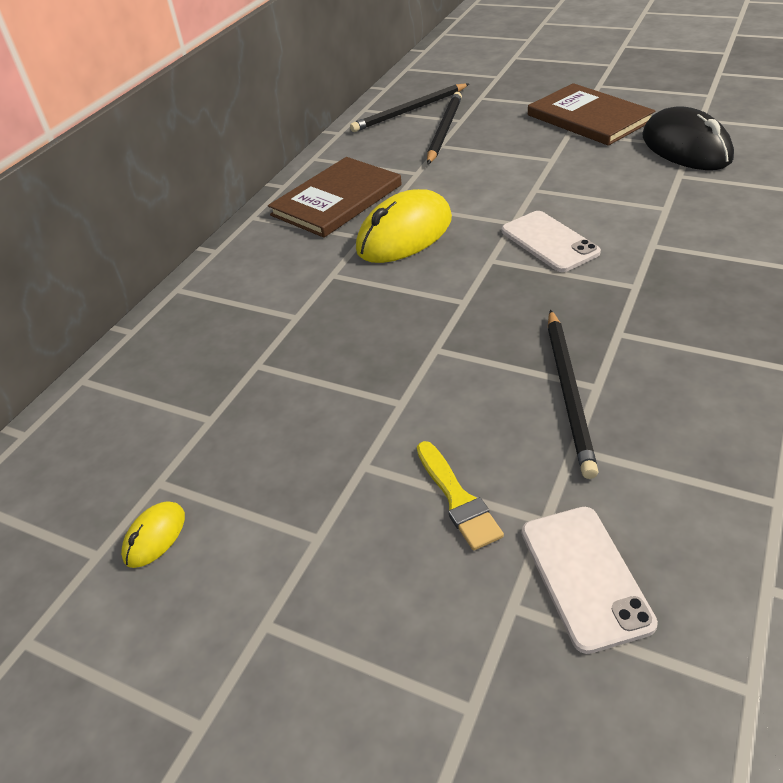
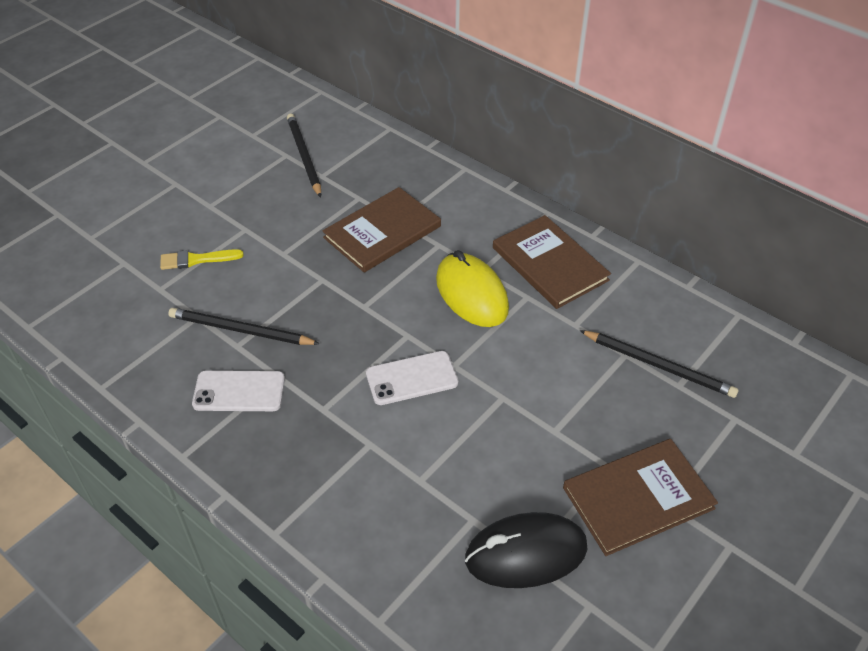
camera: 100 degrees right, 5 degrees up
(154, 536) = (250, 153): yellow mouse -> none
(323, 323) = (382, 232): none -> brown book
(409, 111) = (720, 349): black pencil -> black pencil (304, 156)
(585, 576) = (119, 292): white phone -> white phone (239, 391)

